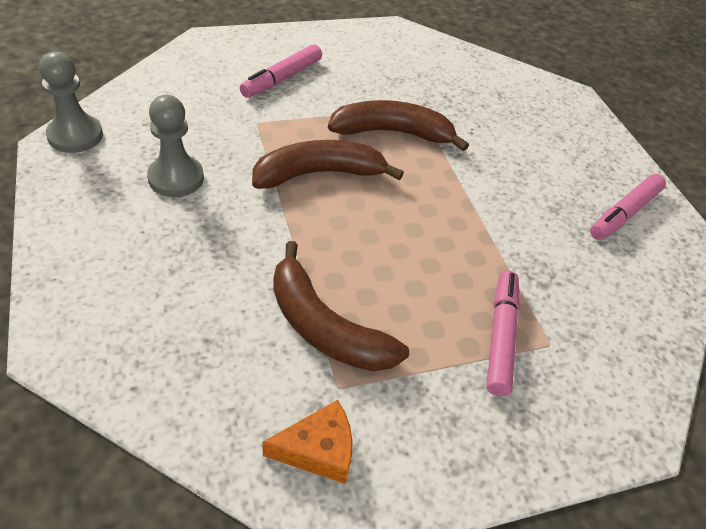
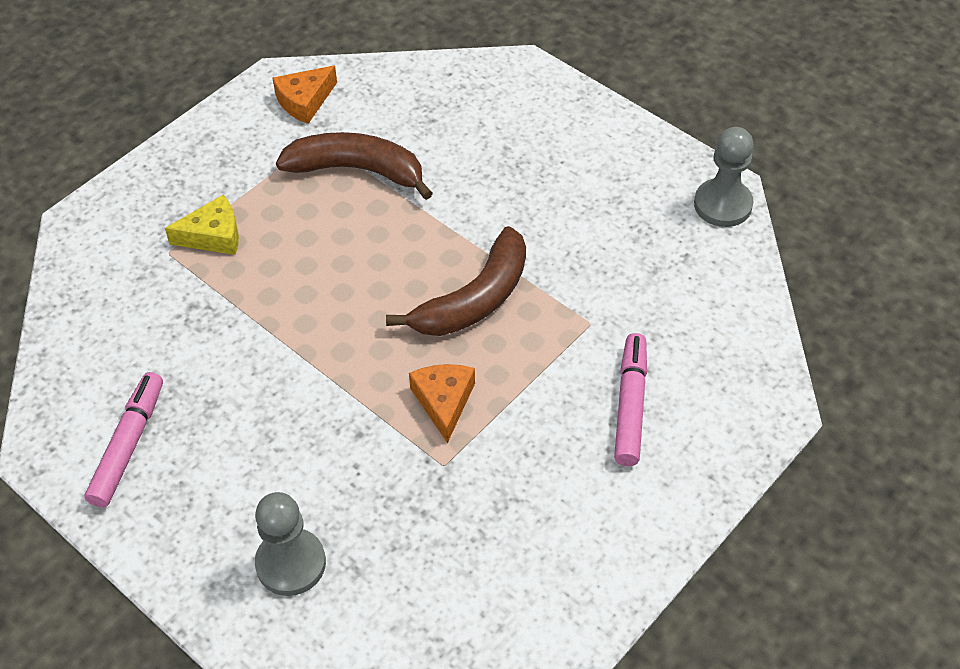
camera: 155 degrees right, 5 degrees up
(176, 178) = (591, 218): grey pawn -> grey pawn (291, 563)
(392, 133) = (444, 402): brown banana -> orange cheese
(500, 337) = (213, 236): pink marker -> yellow cheese

